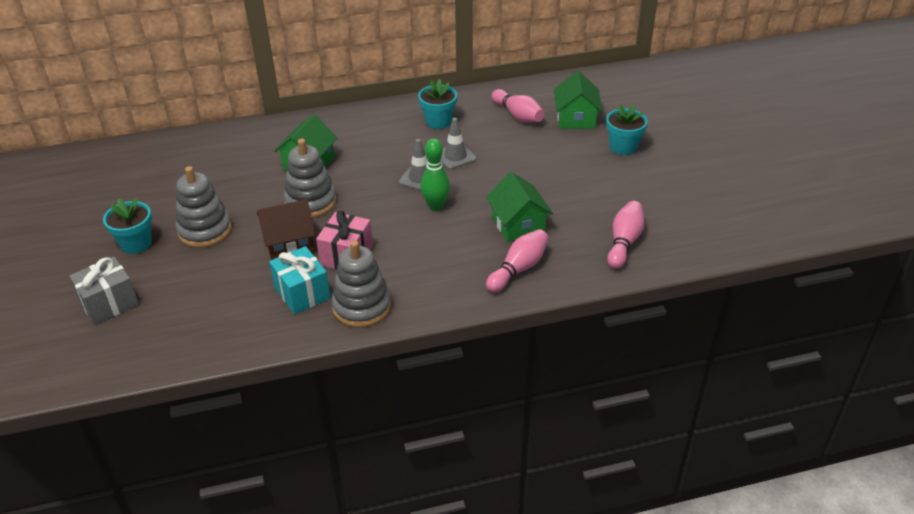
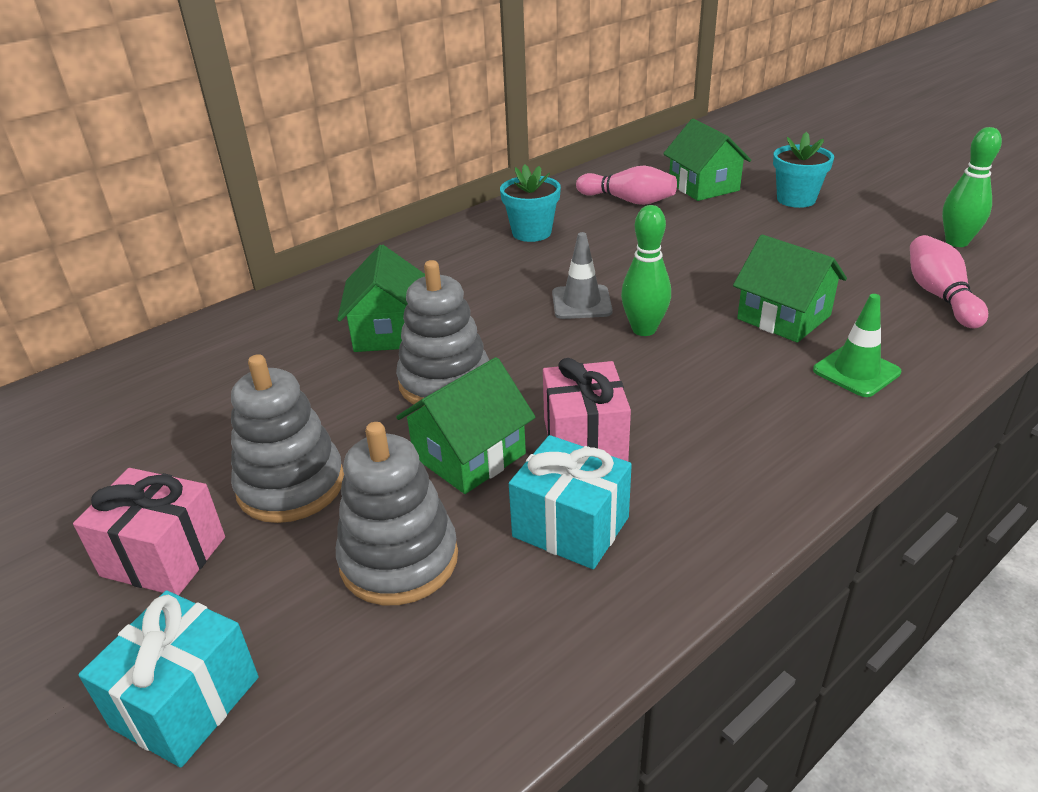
camera: 25 degrees left, 5 degrees down
(109, 303) = (186, 702): grey gift -> turquoise gift
(136, 244) = (164, 556): turquoise flower pot -> pink gift
(289, 244) = (469, 455): brown house -> green house
(362, 307) = (695, 511): grey stacking toy -> grey stacking toy (399, 559)
(455, 156) = (601, 264): grey traffic cone -> none
(518, 269) = (856, 371): pink bowling pin -> green traffic cone
(684, 211) = (956, 242): none -> green bowling pin

